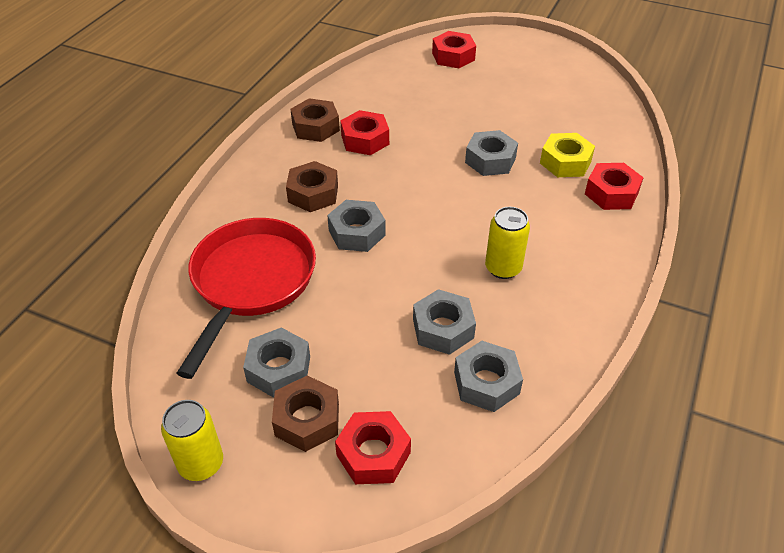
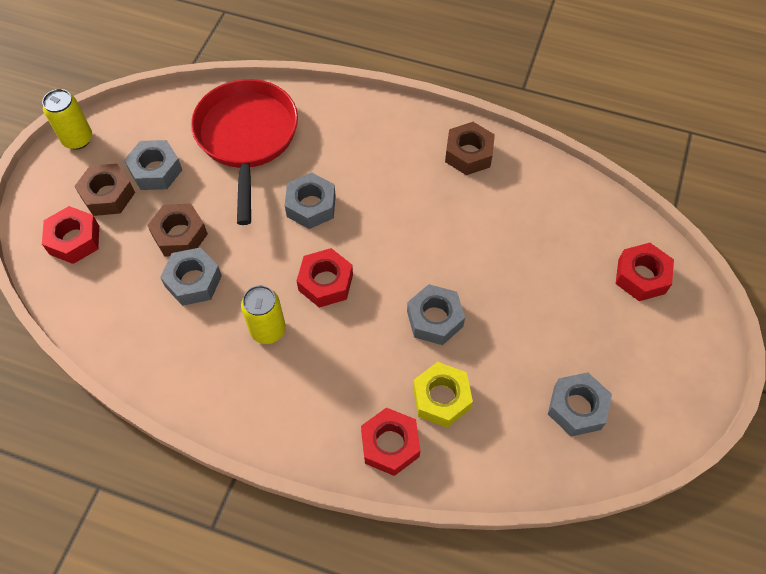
camera: 85 degrees right, 15 degrees up
(251, 282) = (247, 138): red pan -> red pan turned 105 degrees counterclockwise
(313, 194) = (363, 165): brown nut -> brown nut (180, 235)
(365, 140) = (453, 199): red nut -> red nut (325, 282)
(486, 383) = (133, 315): grey nut -> grey nut (577, 408)

